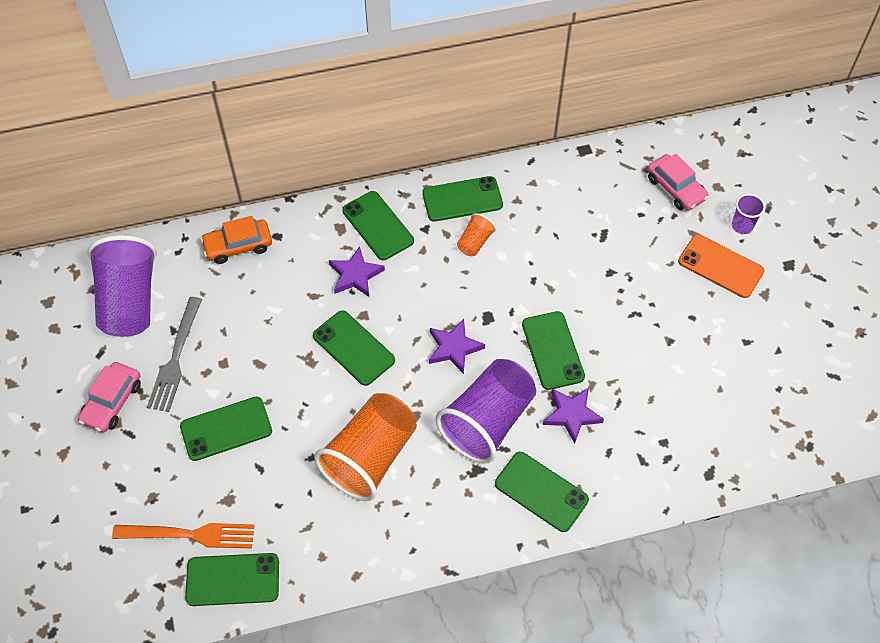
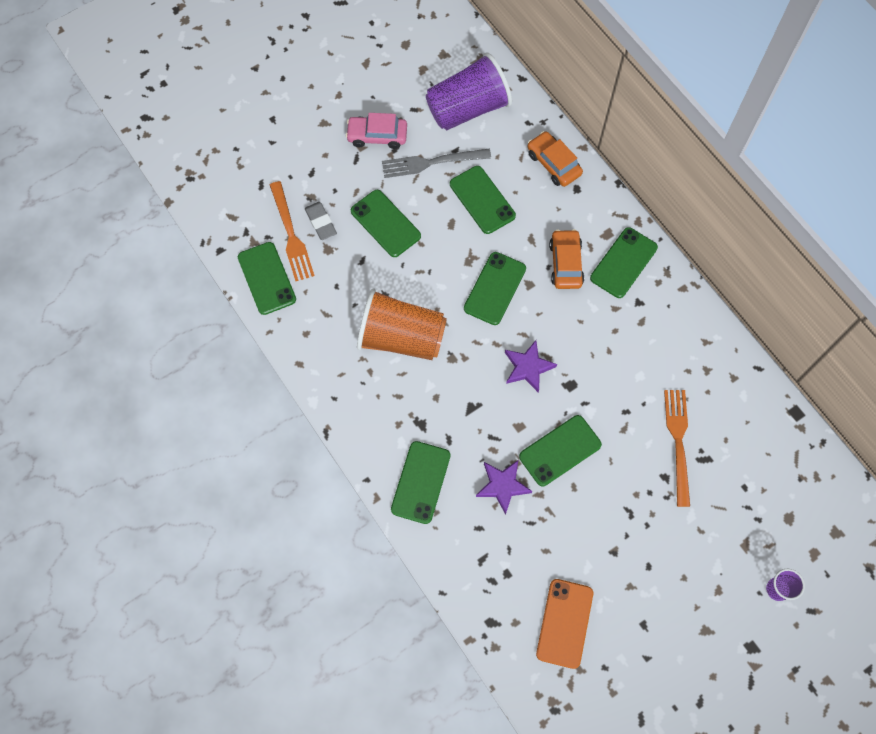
camera: 70 degrees right, 10 degrees up
(190, 497) = (321, 222): none -> grey eraser
(355, 275) = (565, 263): purple star -> orange car
(462, 199) = (685, 322): green phone -> green phone (482, 200)
(475, 242) = (643, 349): orange cup -> none
(487, 421) = (468, 418): purple cup -> none
(578, 249) = (678, 441): none -> orange fork
(675, 188) = (792, 512): pink car -> none
(720, 266) = (719, 579): orange phone -> orange phone (564, 623)

